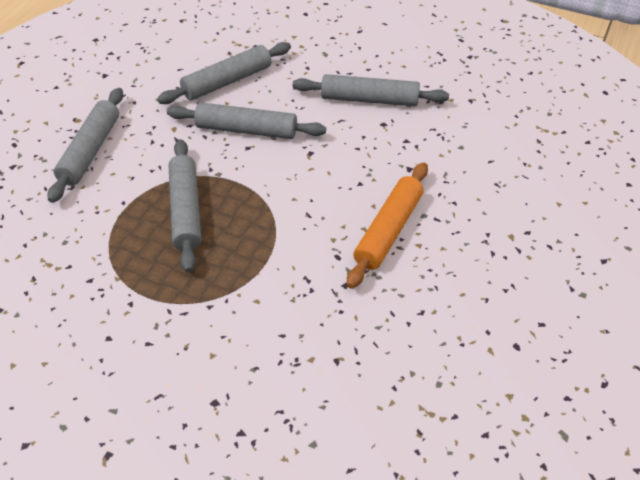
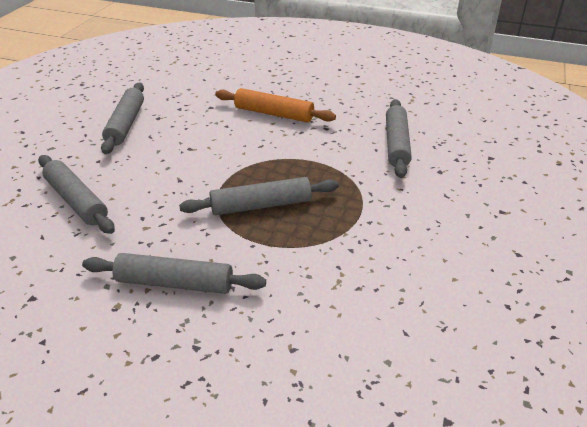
camera: 95 degrees left, 10 degrees down
(246, 130) = (155, 182): grey rolling pin -> grey rolling pin (396, 144)

